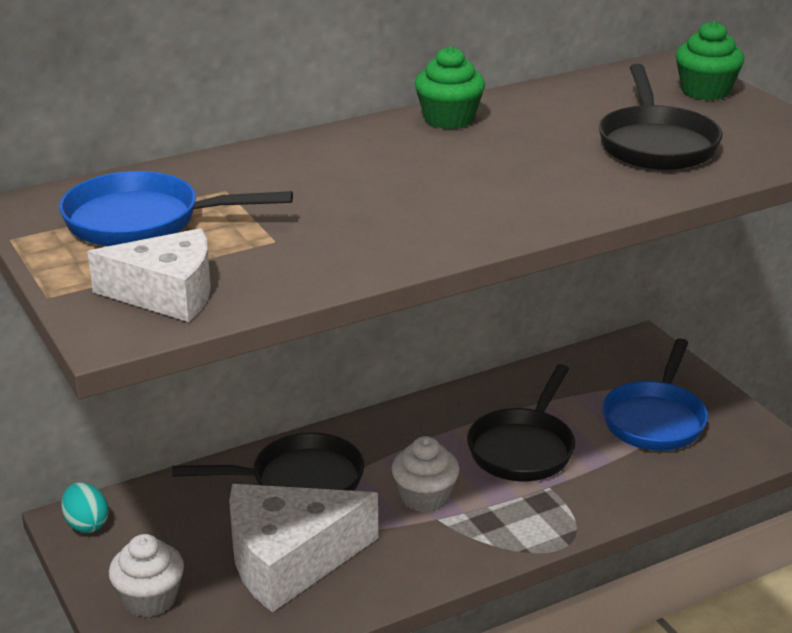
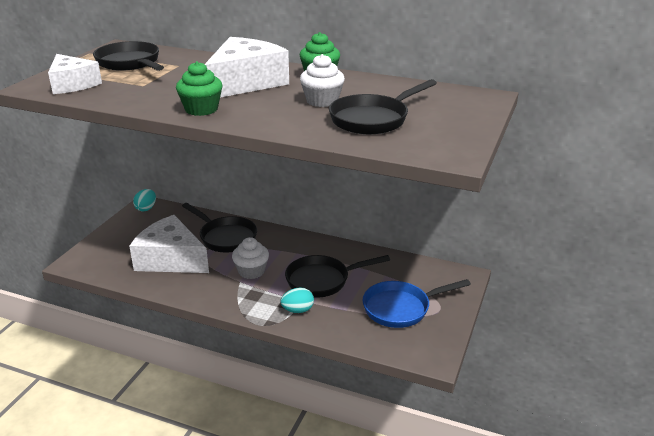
camera: 50 degrees right, 0 degrees up
(143, 221) = (130, 63): blue pan -> black pan
(150, 599) = (115, 241): white cupcake -> white cupcake (322, 101)
(395, 170) = (245, 83): none -> white cheese
(568, 500) = (297, 310): none -> turquoise egg
(705, 91) = (468, 111): green cupcake -> green cupcake (201, 109)

